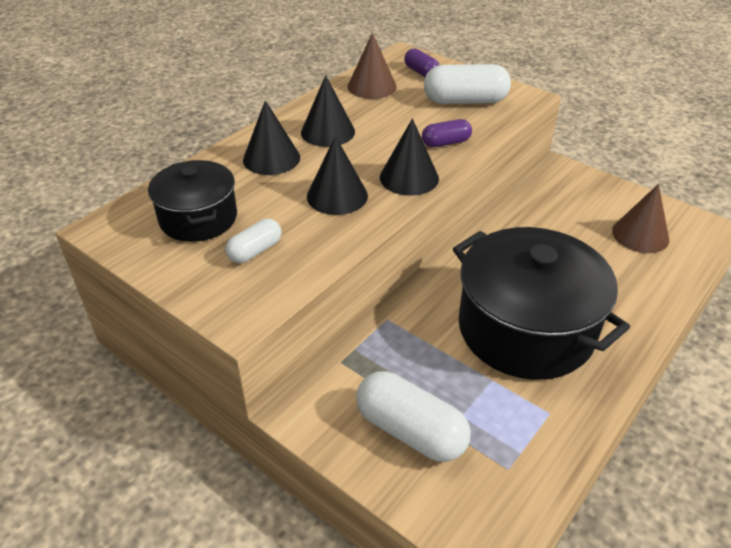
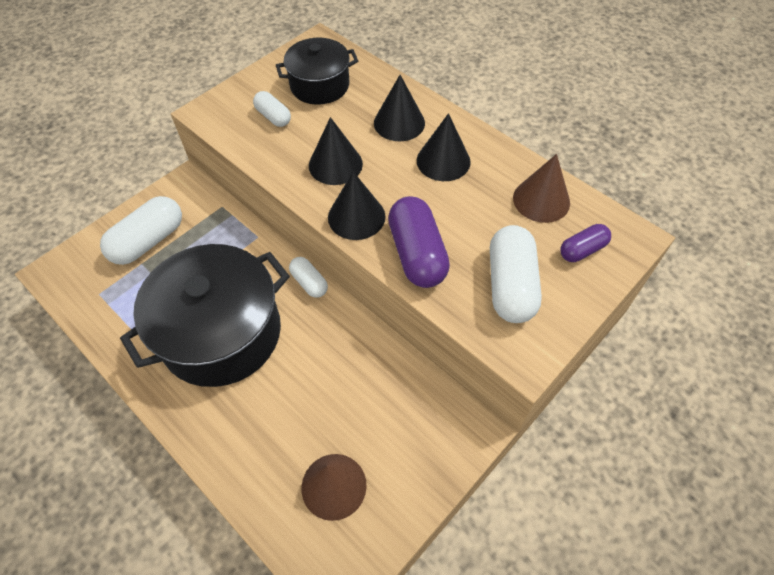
camera: 95 degrees right, 15 degrees up
(443, 269) = (309, 283): none -> white capsule
(446, 143) = (417, 254): purple capsule -> purple capsule, size x1.79

